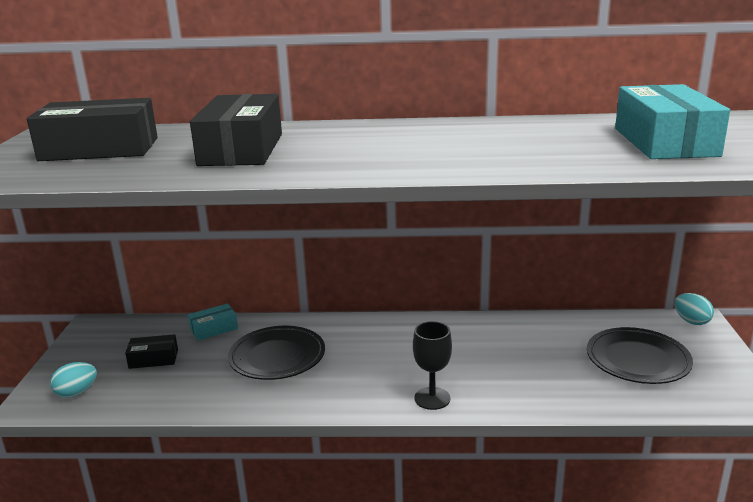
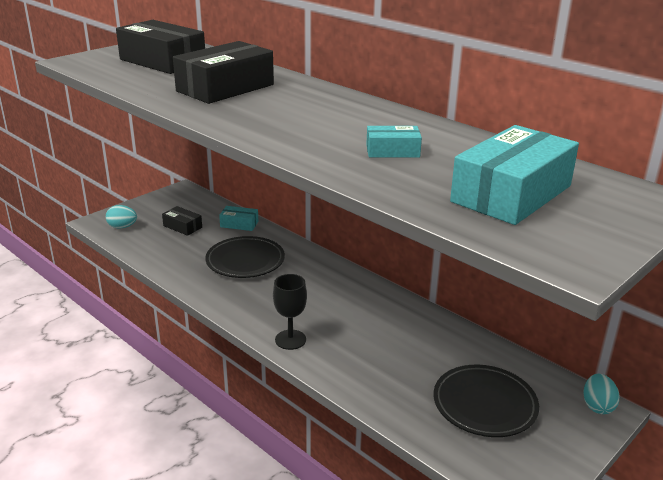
camera: 40 degrees right, 5 degrees up
(520, 145) = (392, 151): none -> turquoise box

